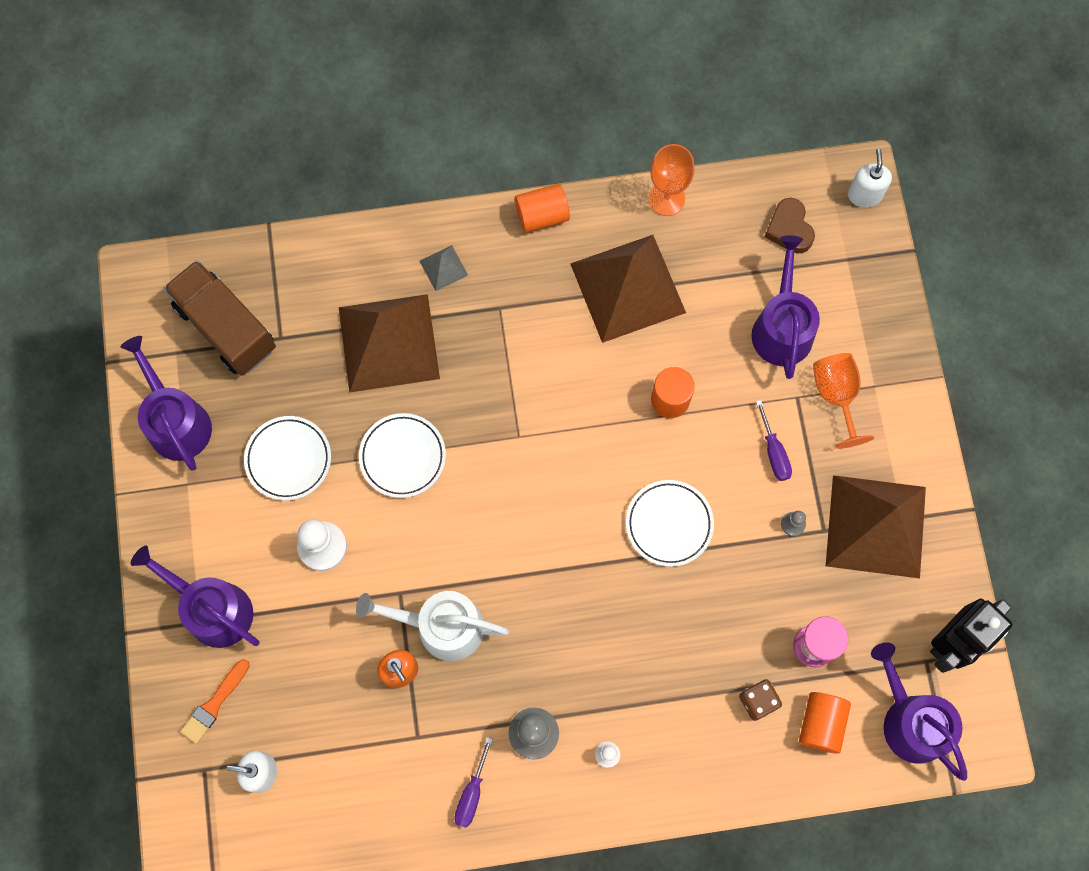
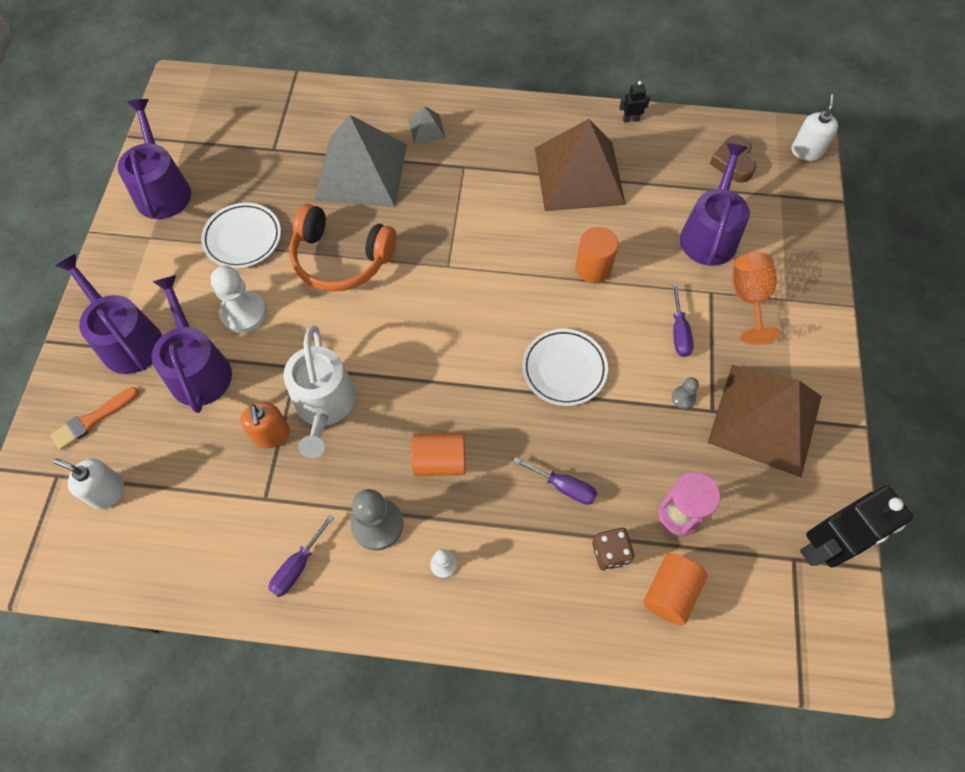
camera: 15 degrees right, 10 degrees down
(226, 327) = (232, 132): brown truck -> none
(389, 343) = (361, 171): brown pyramid -> grey pyramid
(403, 457) = (341, 258): white plate -> orange headphones
(441, 626) = (324, 405): white watering can -> white watering can turned 120 degrees counterclockwise
(542, 215) = (521, 110): orange cylinder -> orange cylinder (439, 461)
(666, 199) = (631, 119): orange goblet -> black robot
(699, 648) = (564, 487): none -> purple screwdriver
(910, 720) = (766, 614): purple watering can -> purple watering can (198, 369)

